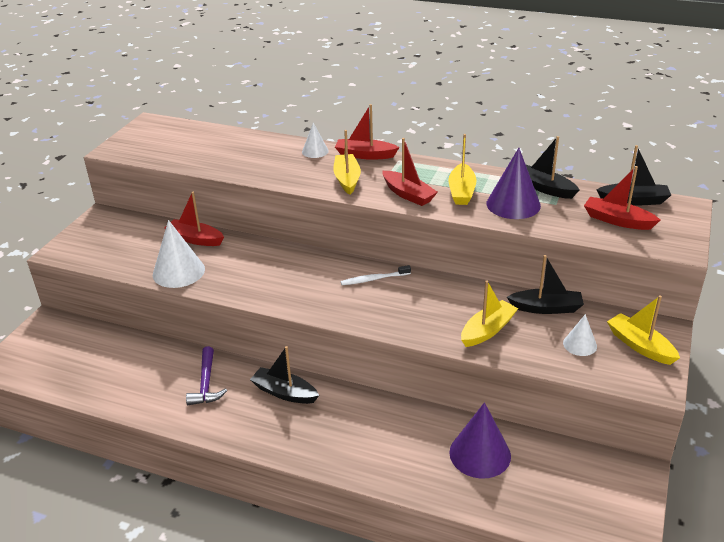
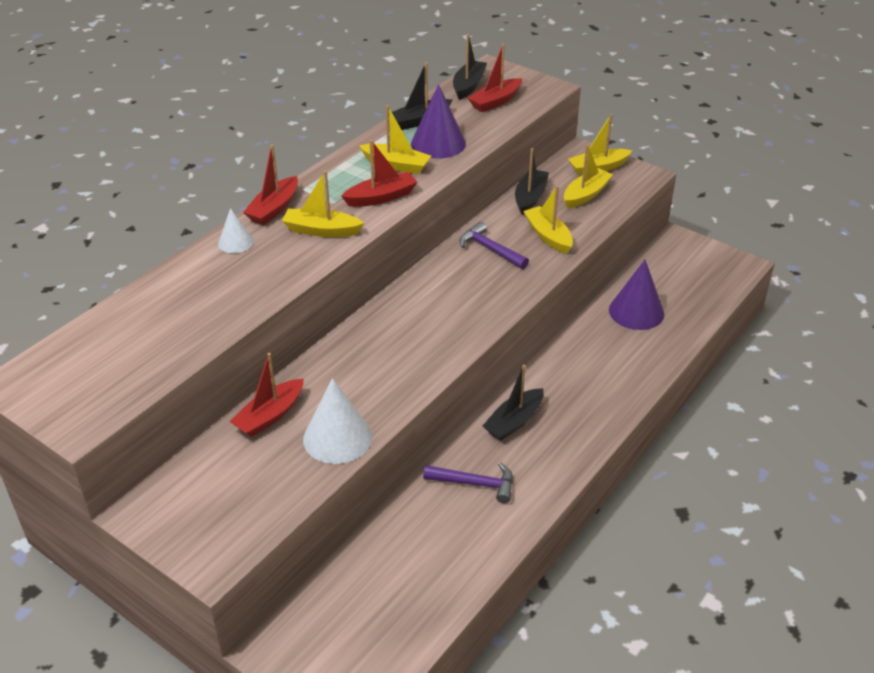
camera: 75 degrees left, 5 degrees up
(374, 279) = (435, 286): white toothbrush -> none
(444, 299) = (490, 249): none -> purple hammer
(580, 344) = (586, 195): white cone -> yellow boat

